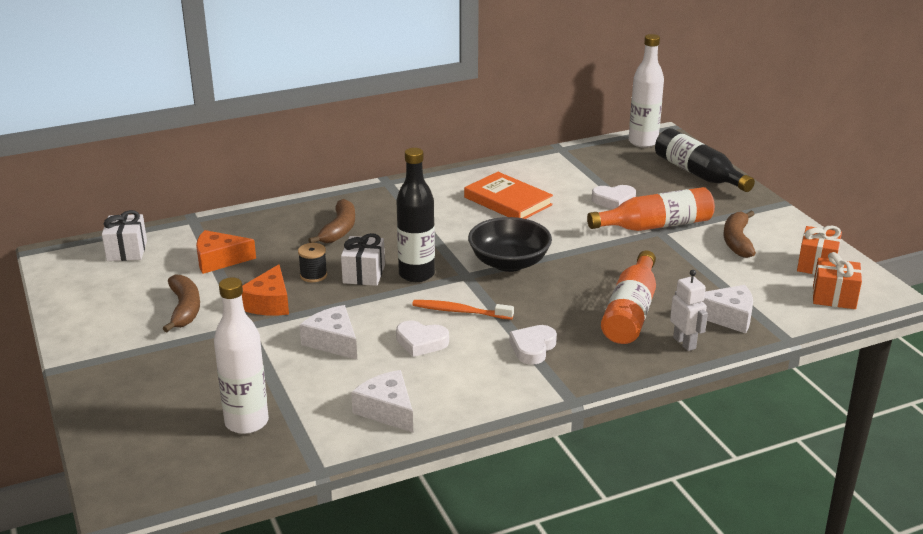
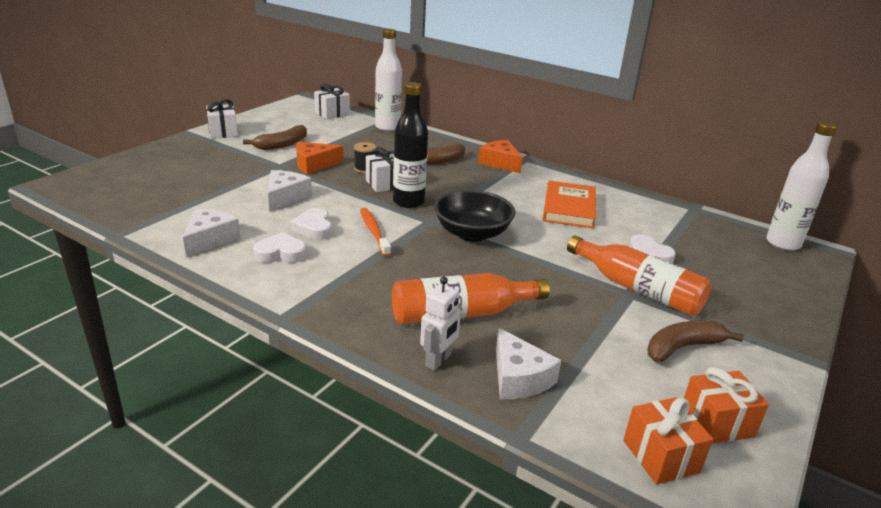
camera: 55 degrees right, 0 degrees up
(91, 342) = (223, 132): none -> white gift
(219, 260) = (350, 138): orange cheese -> orange cheese (500, 163)
(246, 422) = (163, 196): white bottle -> white bottle (387, 127)
(532, 348) = (350, 277): white heart -> white heart (281, 253)
(698, 174) = (779, 289): black bottle -> none

